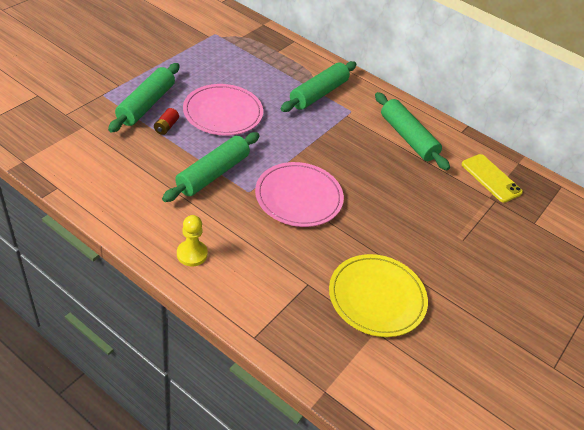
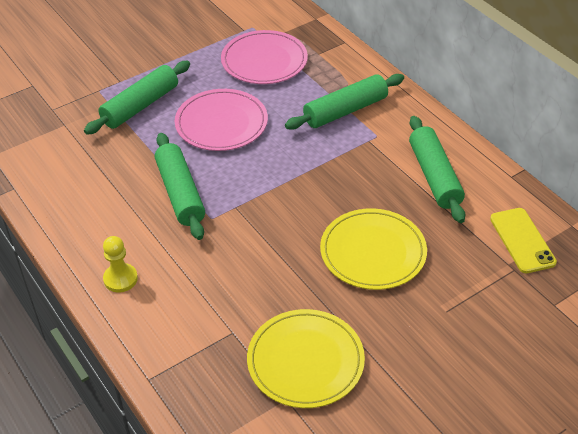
camera: 25 degrees right, 0 degrees up
(166, 127) = (151, 133): red battery -> none
(213, 174) = (180, 193): green rolling pin -> green rolling pin turned 75 degrees counterclockwise
(298, 197) = (266, 232): pink plate -> pink plate (264, 61)
(389, 202) = (373, 252): none -> yellow plate

